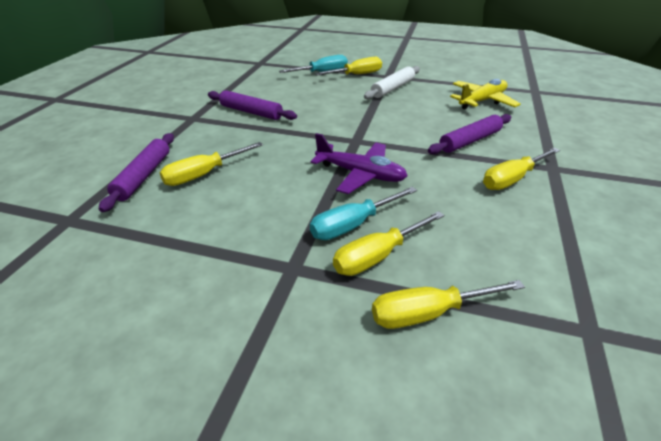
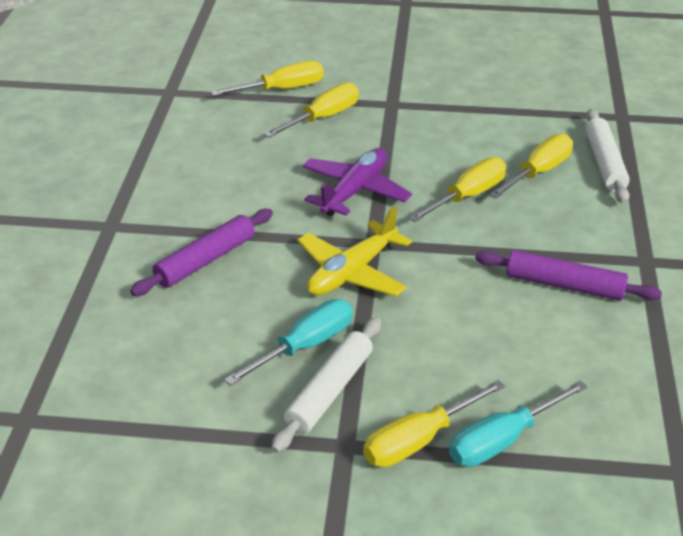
camera: 170 degrees right, 0 degrees up
(143, 176) = (604, 163): purple rolling pin -> white rolling pin
(353, 225) = (350, 138): turquoise screwdriver -> turquoise screwdriver (304, 346)
(360, 174) = (355, 191): purple plane -> purple plane turned 105 degrees clockwise
(482, 101) = (153, 367): yellow plane -> yellow plane (352, 272)
(512, 179) = (170, 204): yellow screwdriver -> yellow screwdriver (467, 196)

